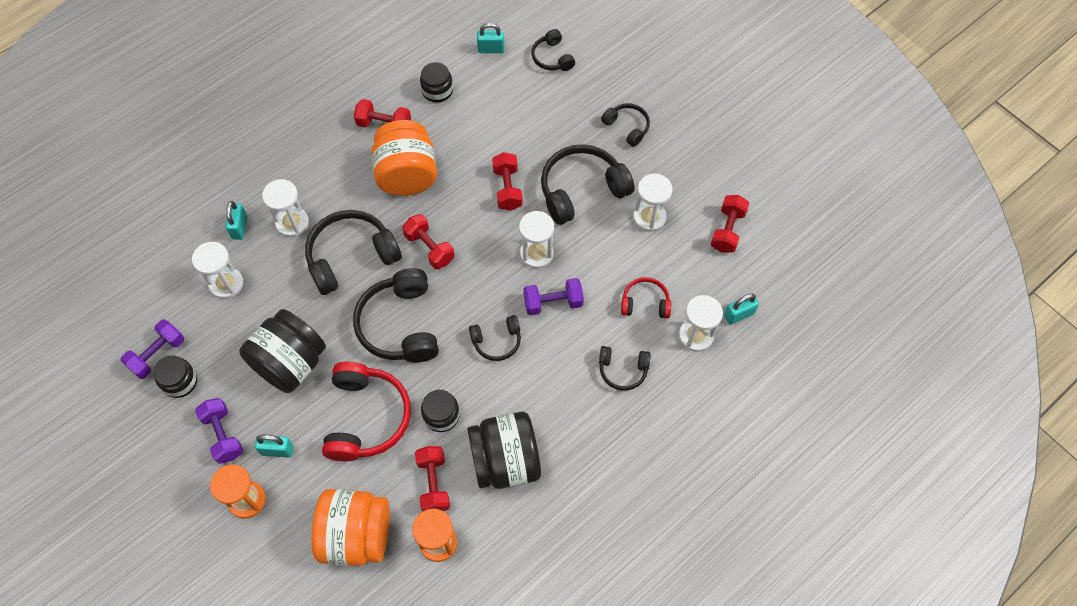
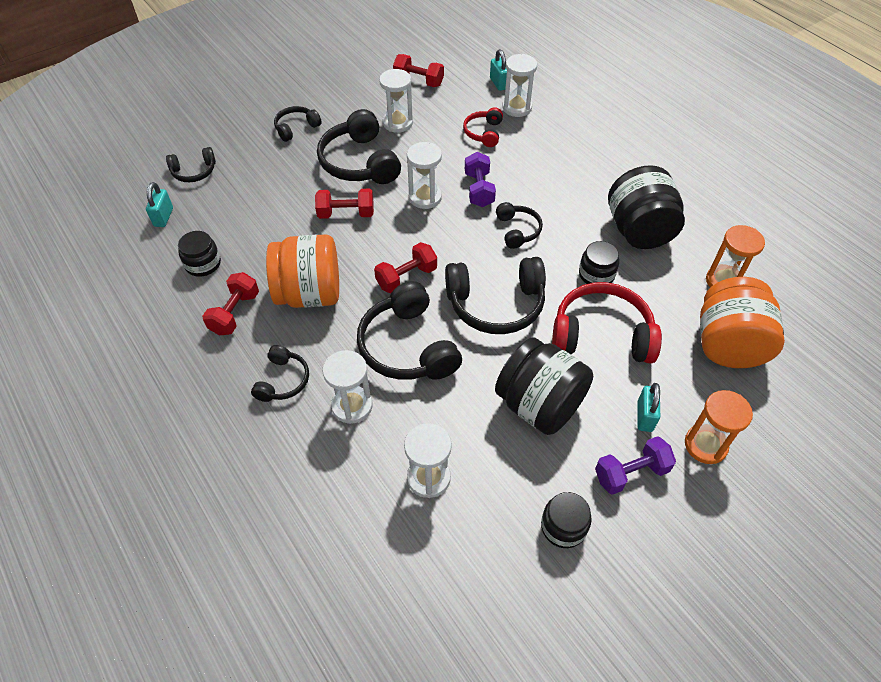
camera: 85 degrees left, 10 degrees down
(158, 354) = (525, 557): purple dumbbell -> none
(240, 227) = (348, 465): turquoise padlock -> none
(433, 483) = (666, 283): red dumbbell -> none
(622, 370) = (548, 151): black headphones -> black headphones (283, 380)

